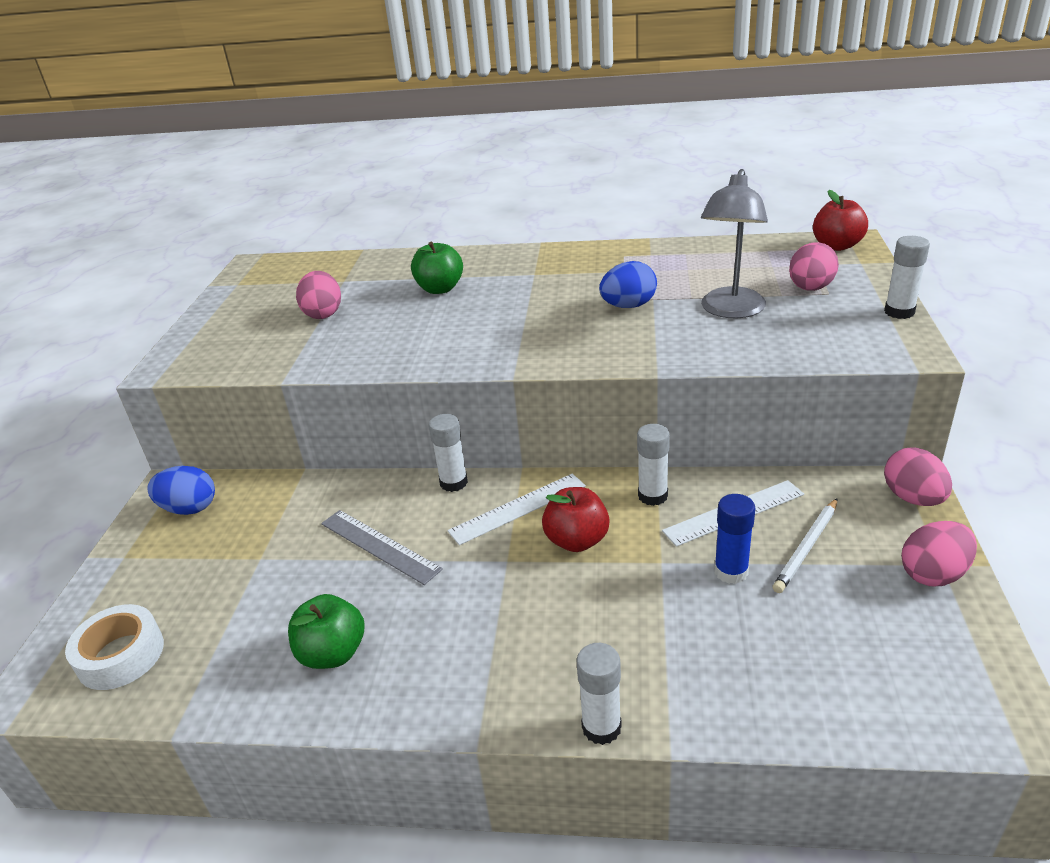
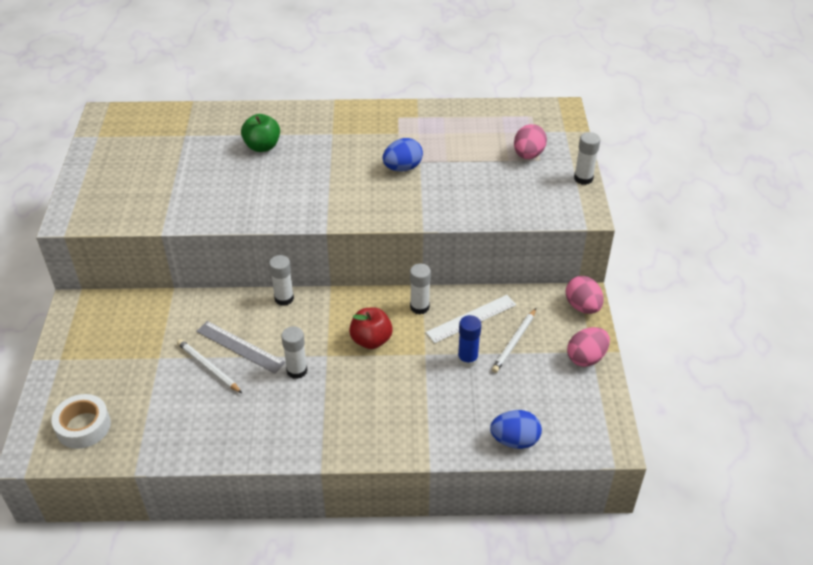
camera: 10 degrees left, 10 degrees up
(189, 508) = (96, 321): blue egg -> blue egg (514, 440)
(323, 314) = (176, 169): pink egg -> none
(327, 574) = (208, 367): none -> white pencil
(333, 653) = (223, 420): green apple -> none
(518, 508) = (330, 317): white ruler -> none
(601, 727) = (391, 456): white glue stick -> white glue stick (297, 370)
(730, 311) = (473, 174): grey lamp -> none
(837, 246) = (551, 113): red apple -> none

